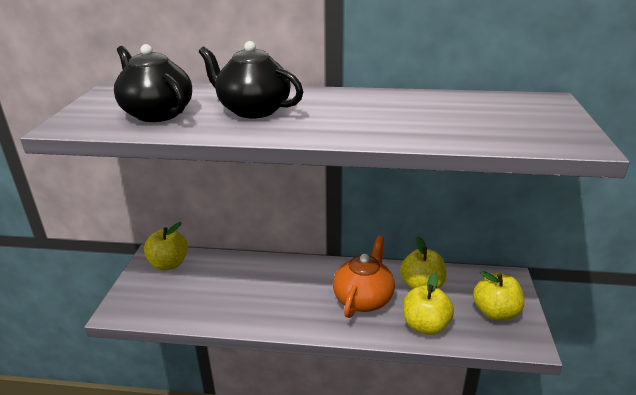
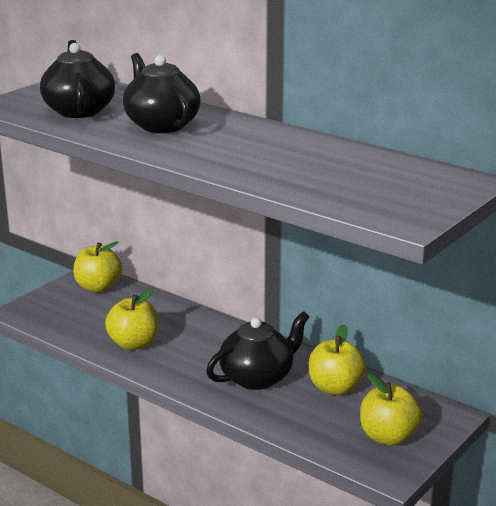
camera: 30 degrees right, 5 degrees down
(363, 299) = (257, 377): orange teapot -> black teapot
(425, 325) = (295, 420): yellow apple -> yellow apple (134, 344)

